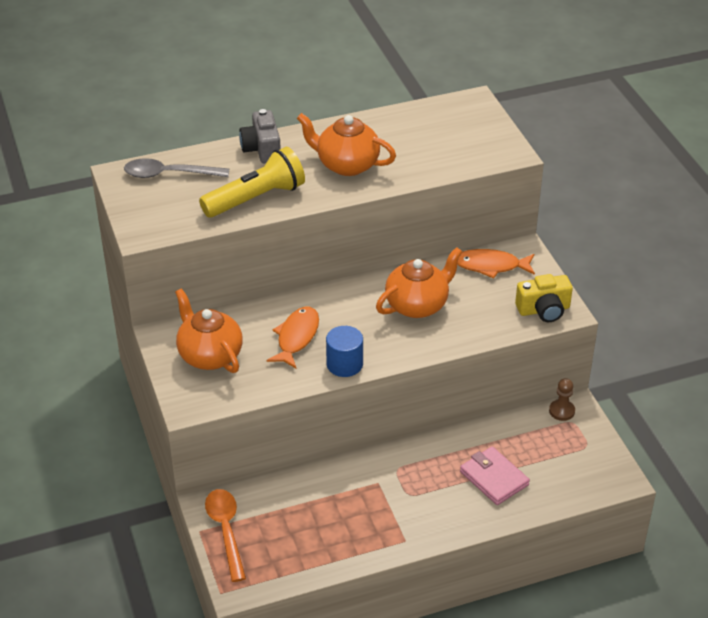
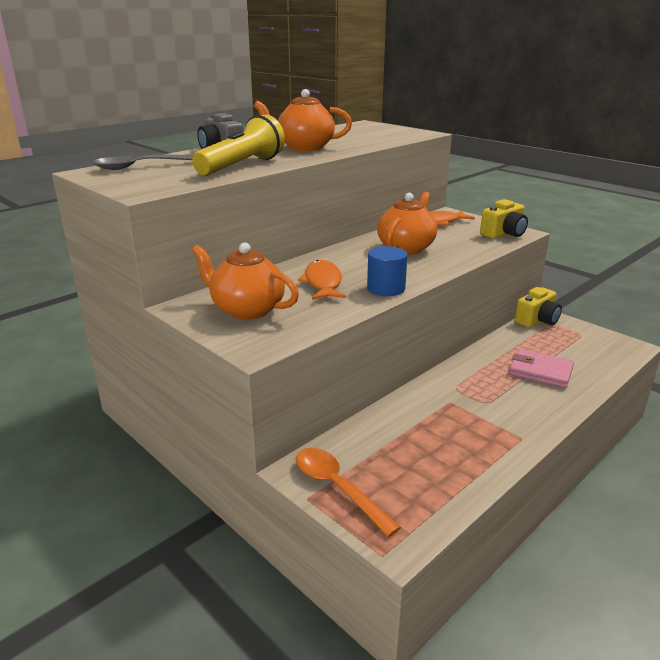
camera: 25 degrees left, 15 degrees down
(561, 411) = (537, 320): brown pawn -> yellow camera

